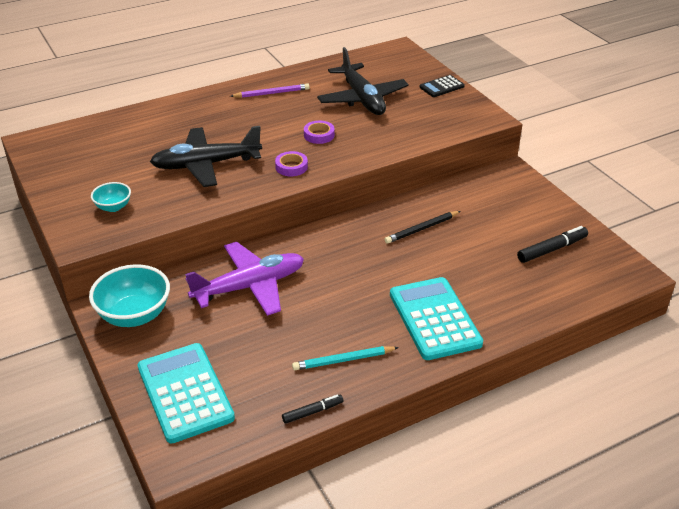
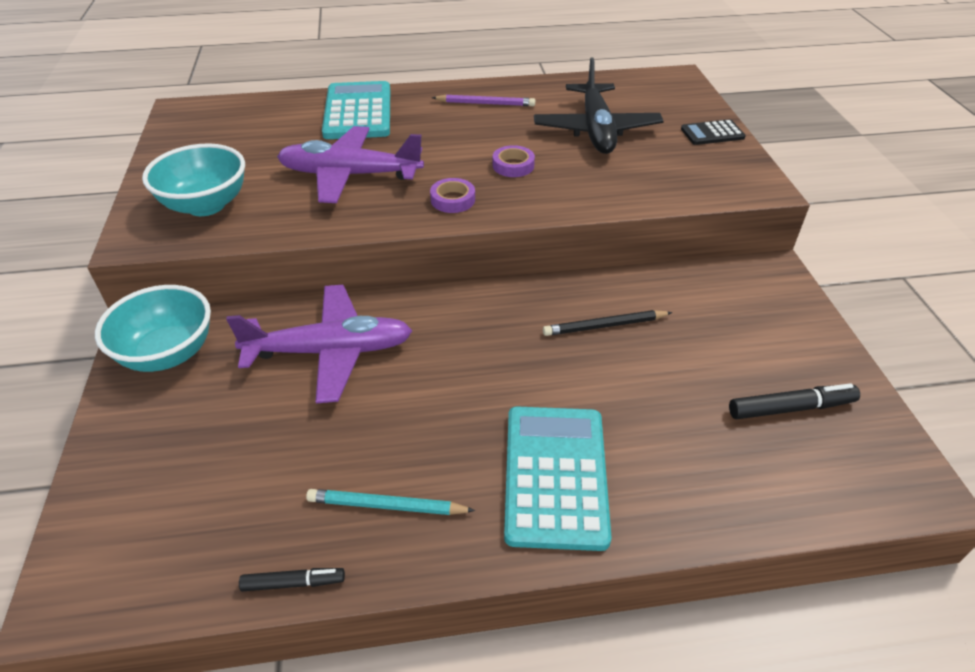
camera: 20 degrees right, 5 degrees up
(113, 207) = (206, 205): turquoise bowl -> turquoise bowl, size x1.85
(185, 392) = (149, 489): turquoise calculator -> turquoise calculator (358, 112)
(205, 165) = (349, 175): black plane -> purple plane

